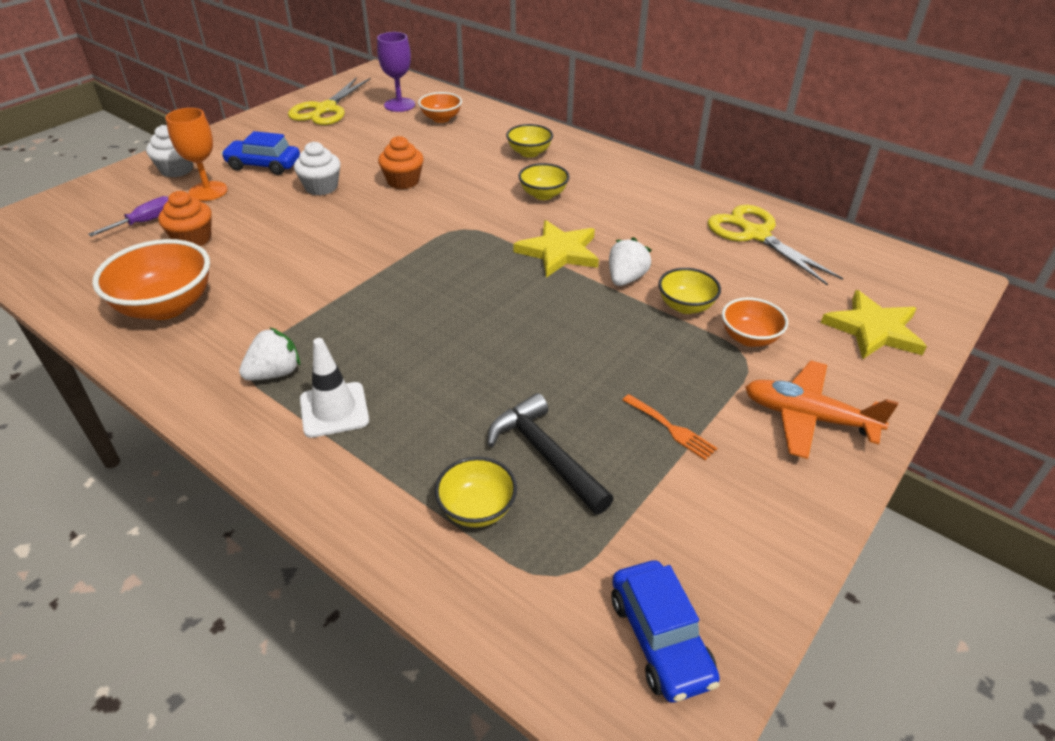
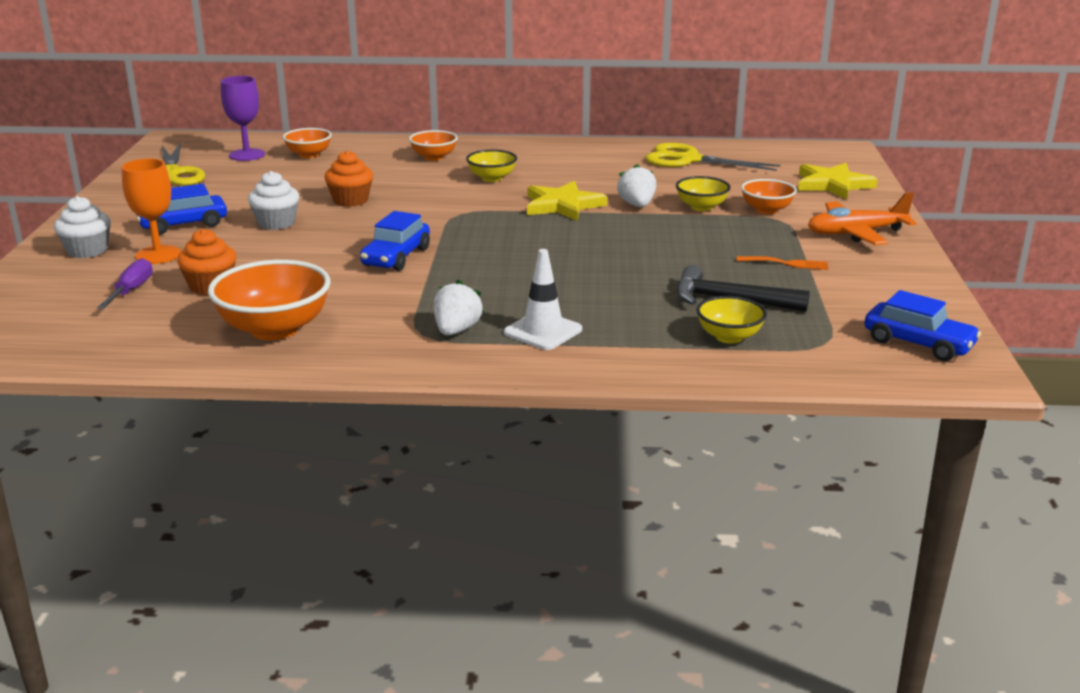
camera: 35 degrees left, 15 degrees down
(349, 261) = (396, 257): none -> blue car
(529, 153) = (434, 157): yellow bowl -> orange bowl

